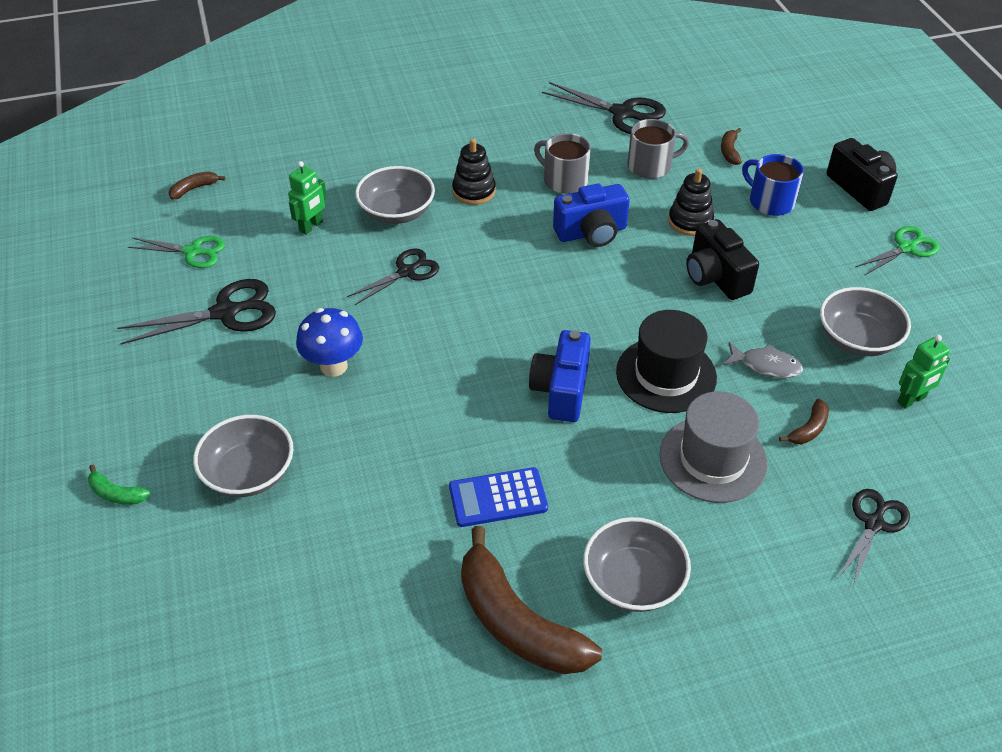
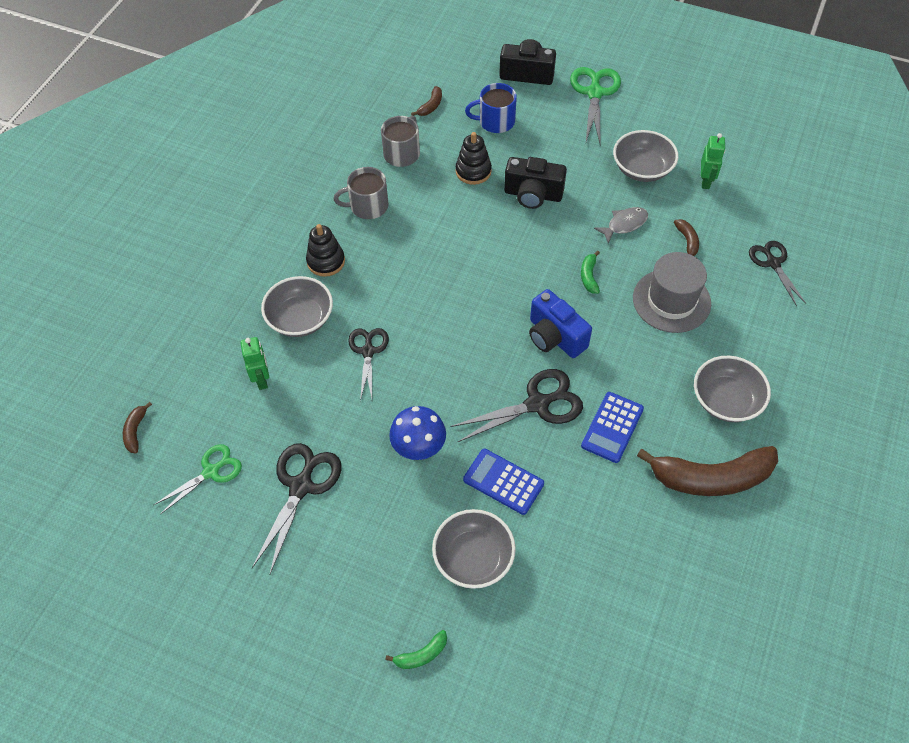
camera: 50 degrees left, 10 degrees up
(353, 447) = (503, 482): none -> blue calculator
(591, 233) = (433, 227): blue camera -> none
(622, 113) = (335, 130): black scissors -> black scissors (537, 404)
(666, 375) = (589, 276): black hat -> green banana
(729, 151) = (431, 106): brown banana -> brown banana turned 105 degrees counterclockwise
(906, 248) = (594, 93): green scissors -> green scissors, size x1.50

